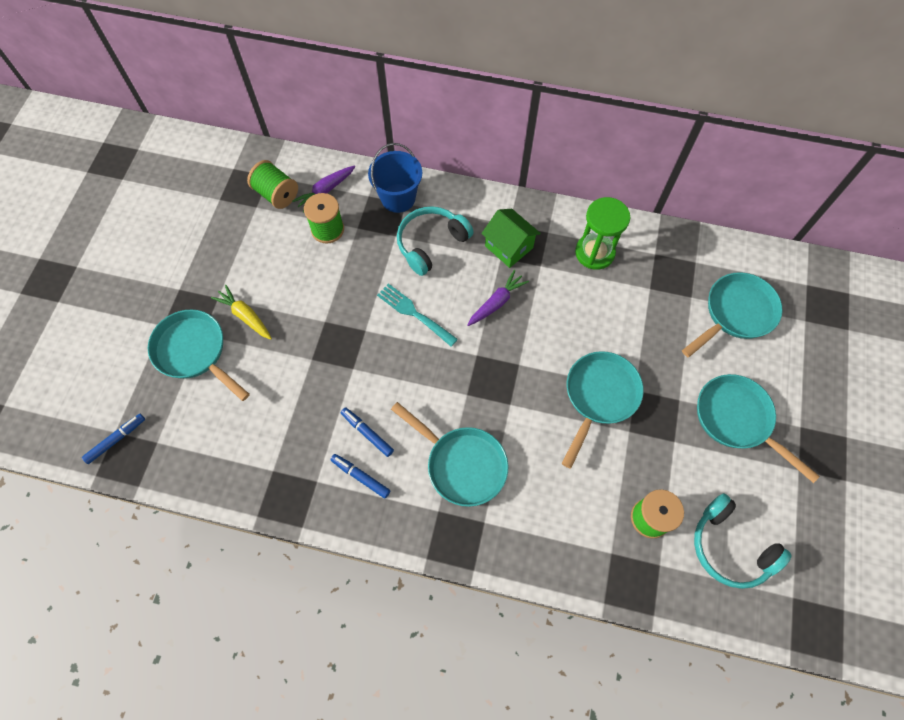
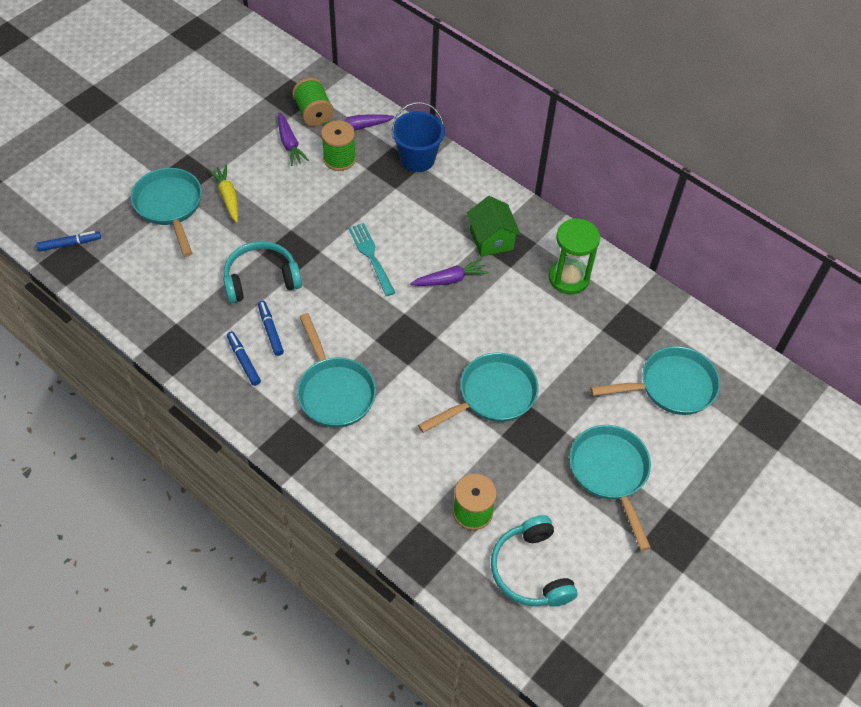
camera: 25 degrees right, 10 degrees down
(272, 235) = (289, 144): none -> purple carrot
(431, 243) = (422, 207): turquoise headphones -> turquoise headphones (261, 279)

